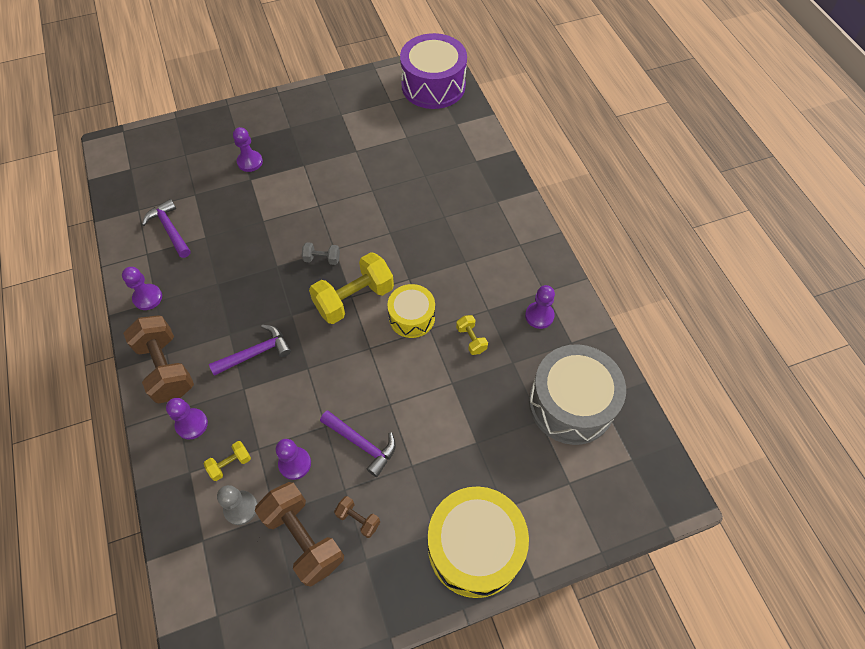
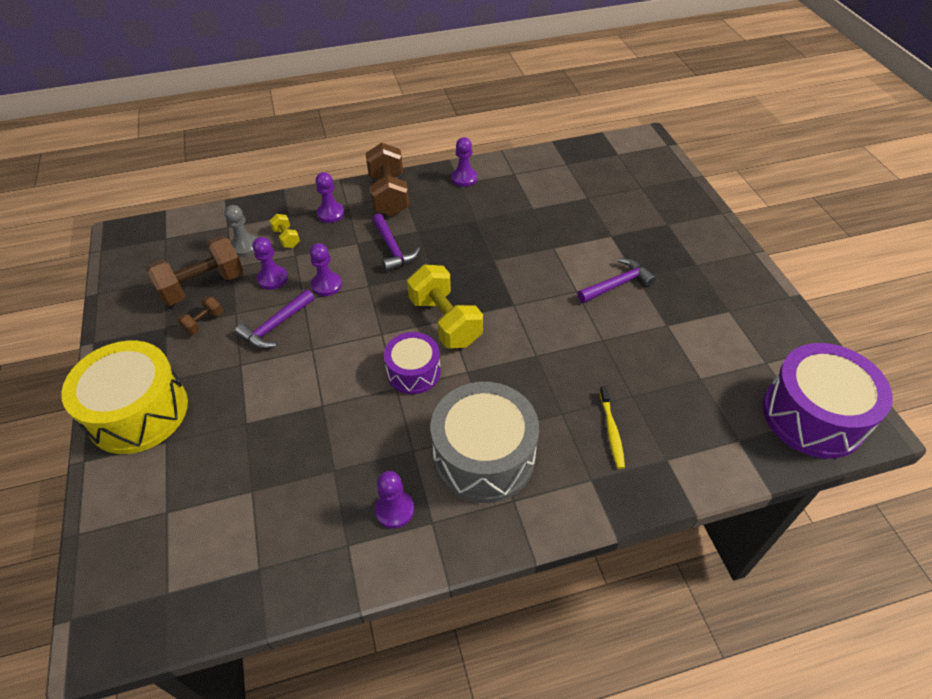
camera: 95 degrees right, 10 degrees down
(166, 368) = (389, 195): brown dumbbell -> brown dumbbell turned 75 degrees counterclockwise
(170, 229) = (542, 185): purple hammer -> purple hammer (617, 284)
(250, 162) = (636, 234): purple pawn -> purple pawn (327, 285)
(322, 259) = (500, 295): grey dumbbell -> none
(412, 317) = (413, 372): yellow drum -> purple drum
(456, 188) = (611, 431): none -> yellow toothbrush
(471, 339) = (374, 428): yellow dumbbell -> none
(571, 404) = (262, 530): grey drum -> grey drum (484, 456)

